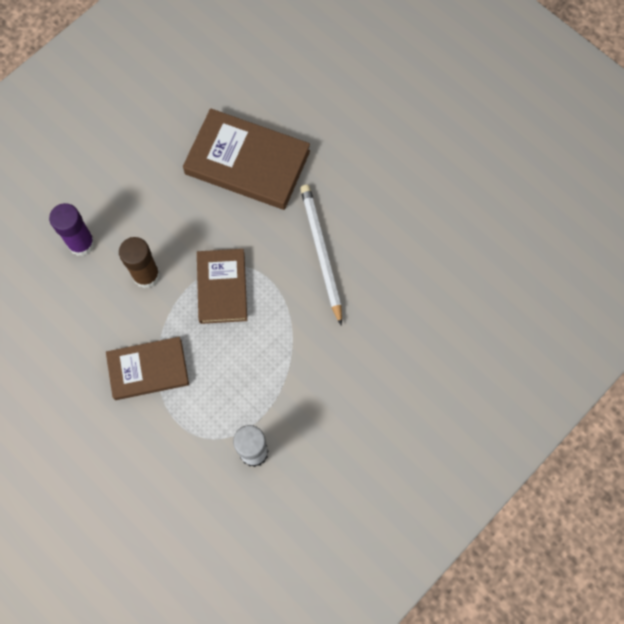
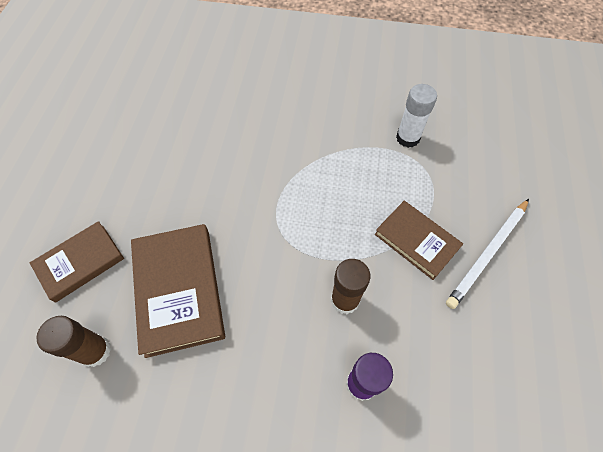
camera: 125 degrees left, 10 degrees down
(222, 287) = (309, 233): brown book -> brown book (80, 262)
(242, 88) = (95, 351): none -> brown glue stick
(321, 252) = (228, 184): white pencil -> white pencil (487, 254)

